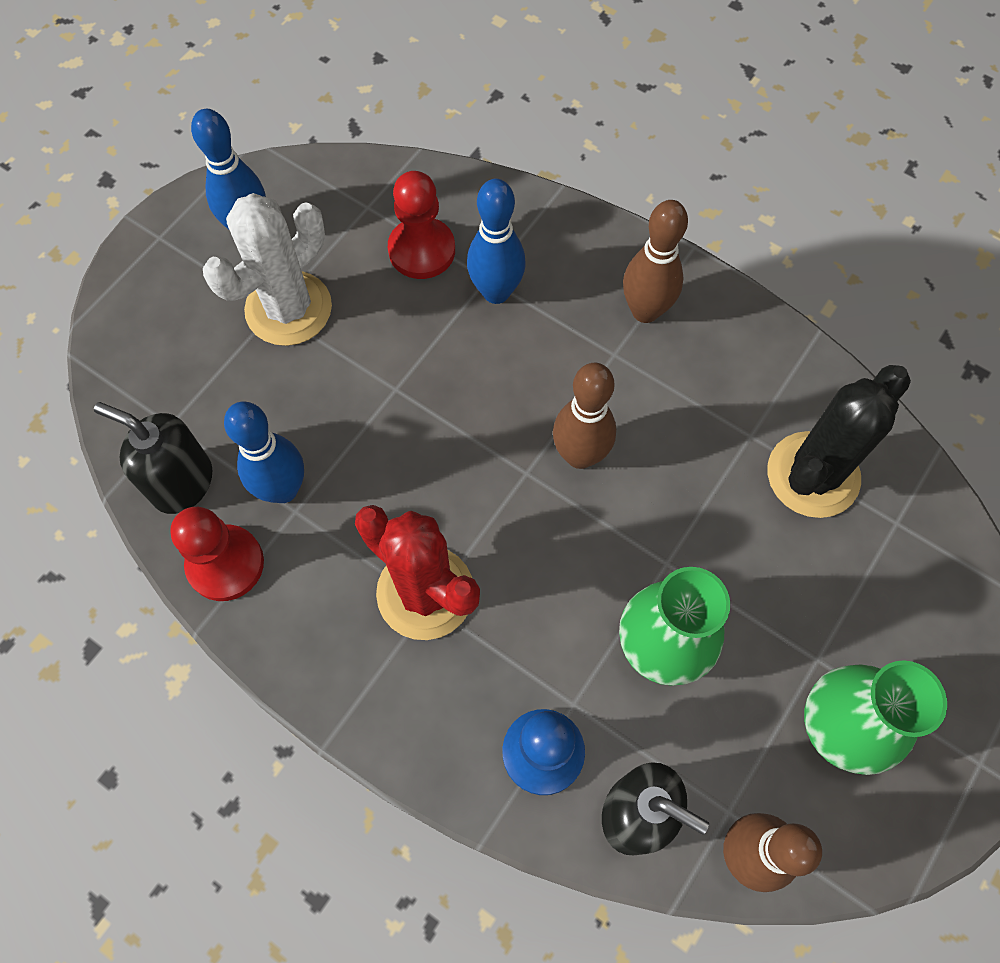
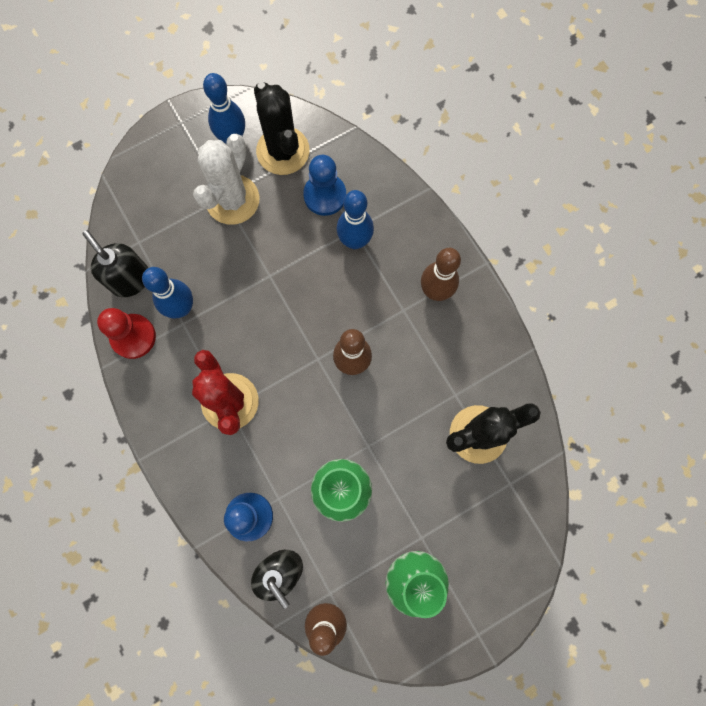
camera: 25 degrees right, 10 degrees up
(288, 309) = (232, 200): white cactus -> white cactus turned 45 degrees counterclockwise
(331, 217) = (283, 151): none -> black cactus
(422, 250) = (325, 195): red pawn -> blue pawn

